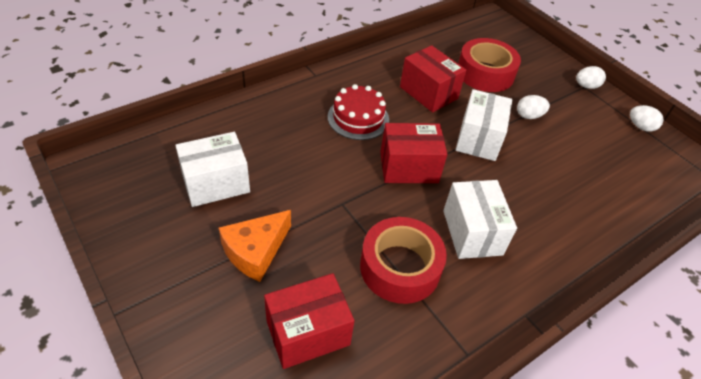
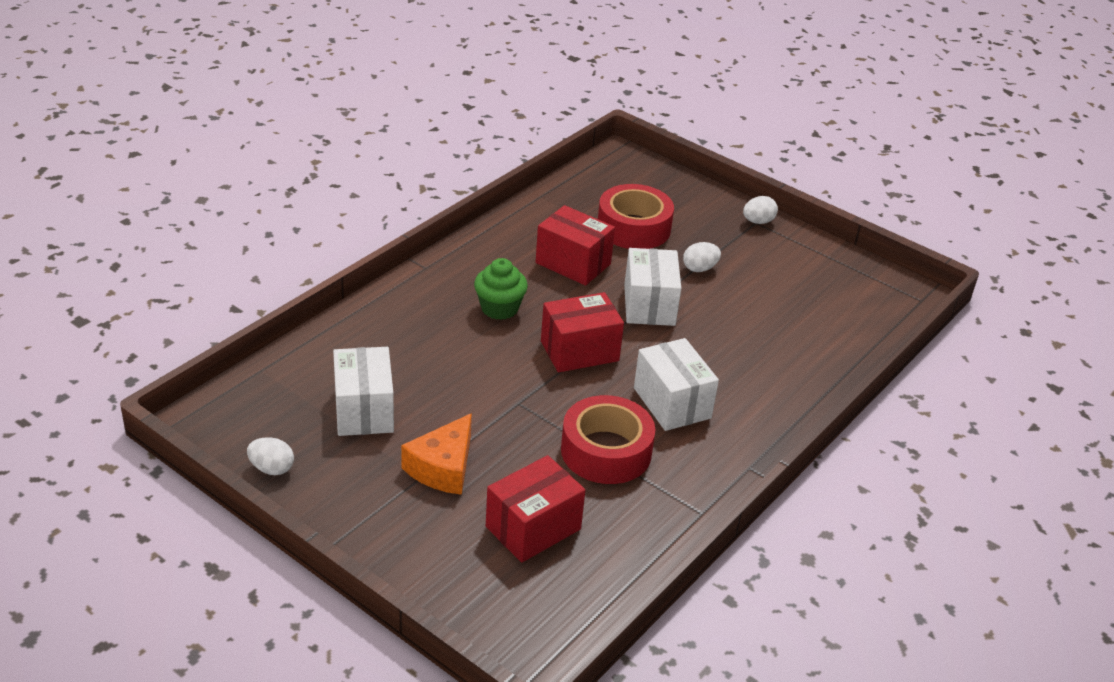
camera: 15 degrees left, 10 degrees down
(216, 183) = (364, 410): white box -> white box turned 60 degrees counterclockwise
(358, 118) = (499, 308): red cake -> green cupcake
(640, 127) = (830, 257): white egg -> white egg (271, 468)

